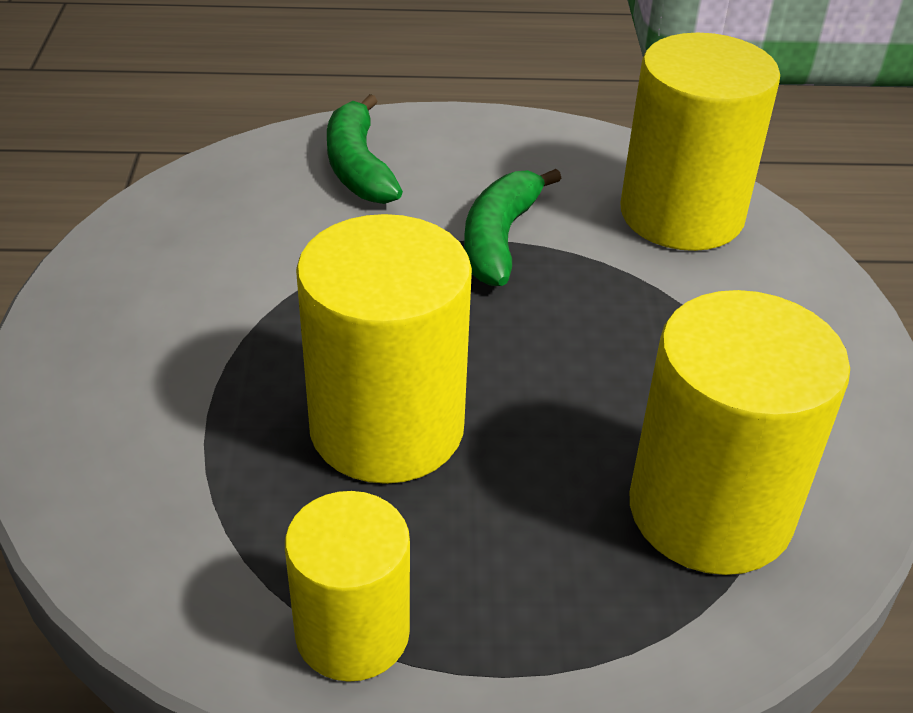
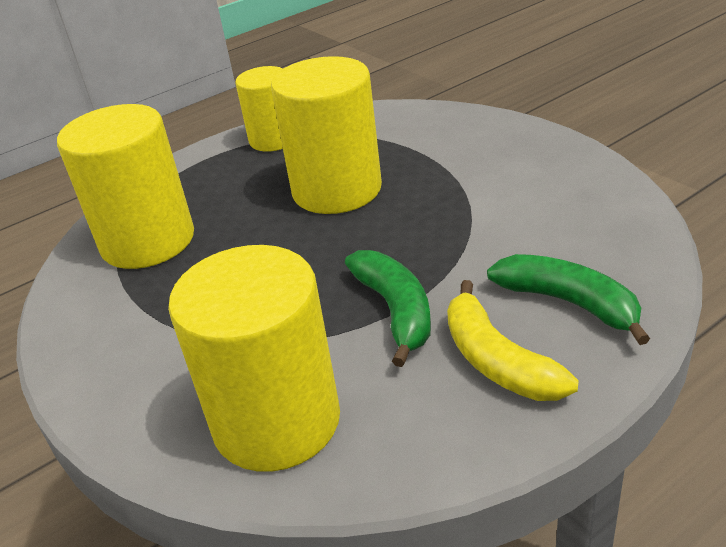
camera: 150 degrees right, 5 degrees down
(470, 163) = (497, 360): none -> yellow banana

